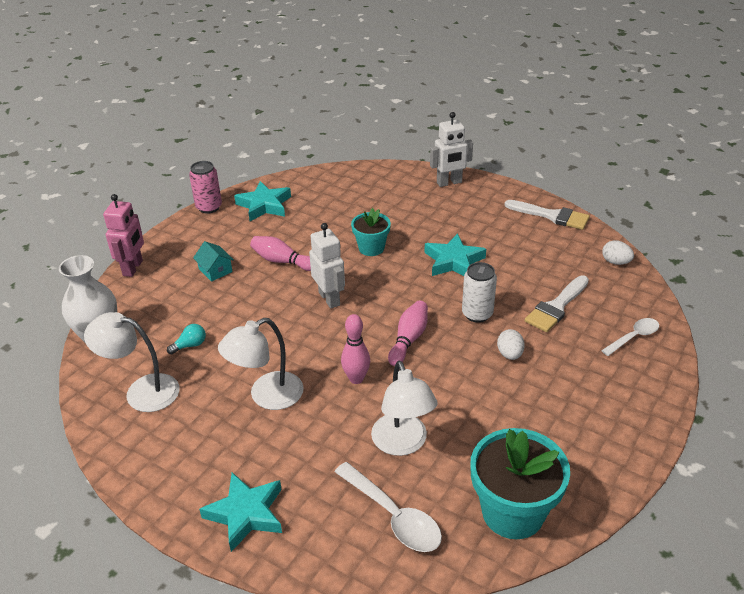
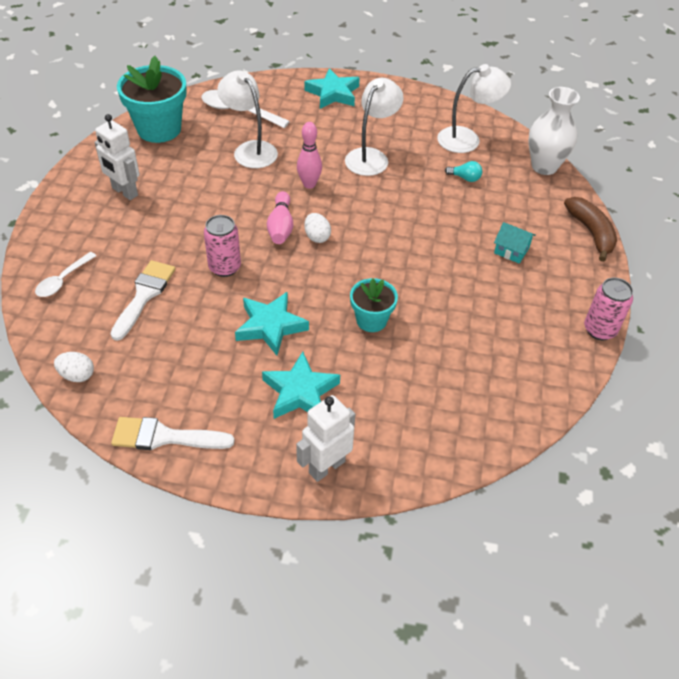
camera: 155 degrees right, 10 degrees up
(133, 268) = (591, 233): pink robot -> brown banana
(190, 345) = (465, 178): turquoise light bulb -> turquoise light bulb turned 105 degrees counterclockwise
(264, 205) = (539, 351): turquoise star -> turquoise star (300, 392)
(282, 261) = (455, 278): pink bowling pin -> none
(329, 299) = (377, 248): white robot -> white robot (124, 192)
(477, 314) = (225, 267): white can -> pink can
(509, 354) = (183, 235): white egg -> white egg (317, 237)

